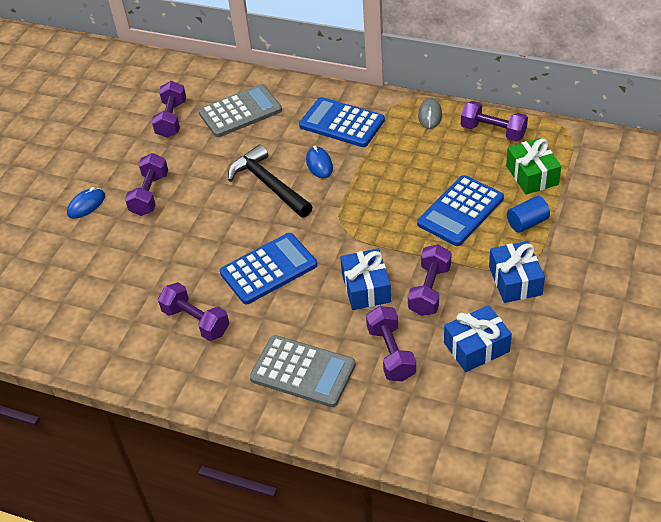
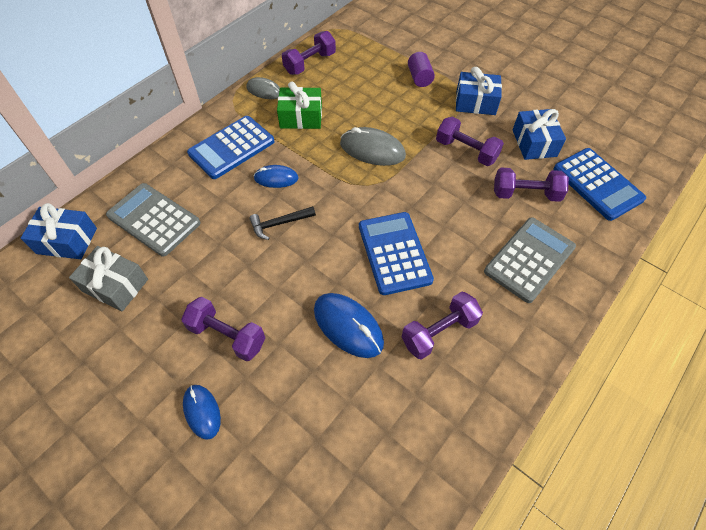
camera: 75 degrees left, 10 degrees up
(172, 119) = (115, 285): purple dumbbell -> grey gift
(182, 261) = (348, 326): none -> blue mouse
(240, 112) = (154, 219): grey calculator -> grey calculator turned 45 degrees counterclockwise
(268, 184) = (279, 224): black hammer -> black hammer, size x0.57
(366, 288) = (447, 189): blue gift -> blue gift (67, 241)
(391, 217) = (372, 150): none -> grey mouse
(460, 211) = (388, 108): blue calculator -> blue calculator (597, 184)
(527, 223) = (419, 78): blue cylinder -> purple cylinder
(532, 175) = (371, 60): green gift -> green gift (301, 117)

